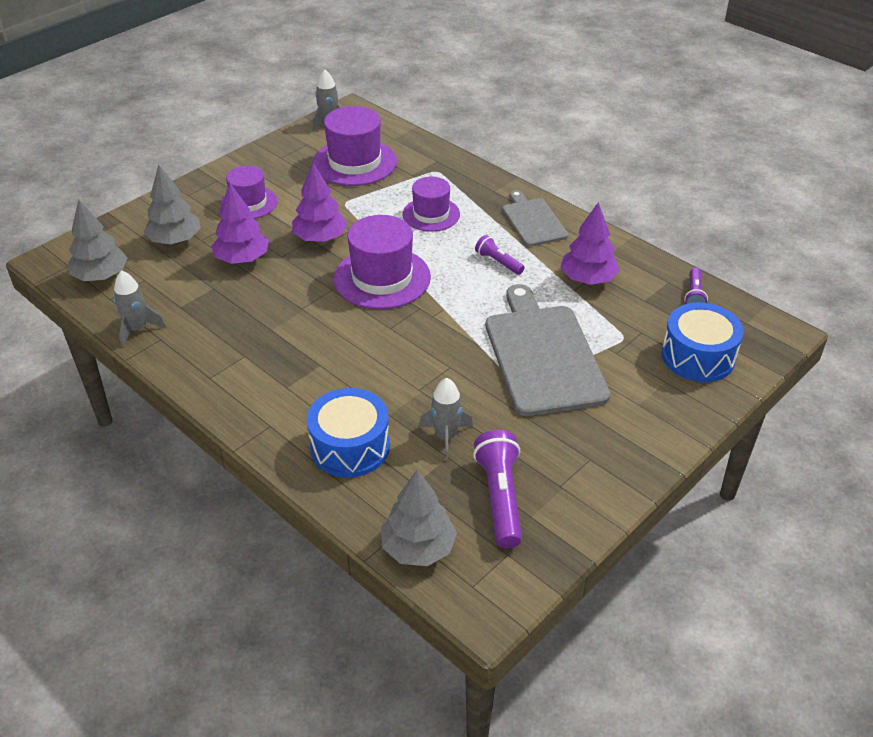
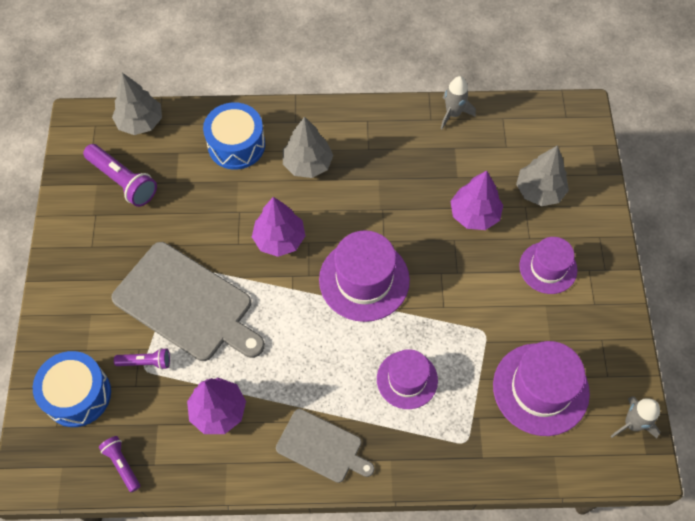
camera: 135 degrees right, 20 degrees up
(101, 276) = (534, 127): grey tree -> grey tree (307, 164)
(320, 238) = (452, 279): purple tree -> purple tree (279, 239)
(446, 437) = (189, 193): grey rocket -> none
(498, 262) = (301, 370): purple flashlight -> purple flashlight (146, 362)

